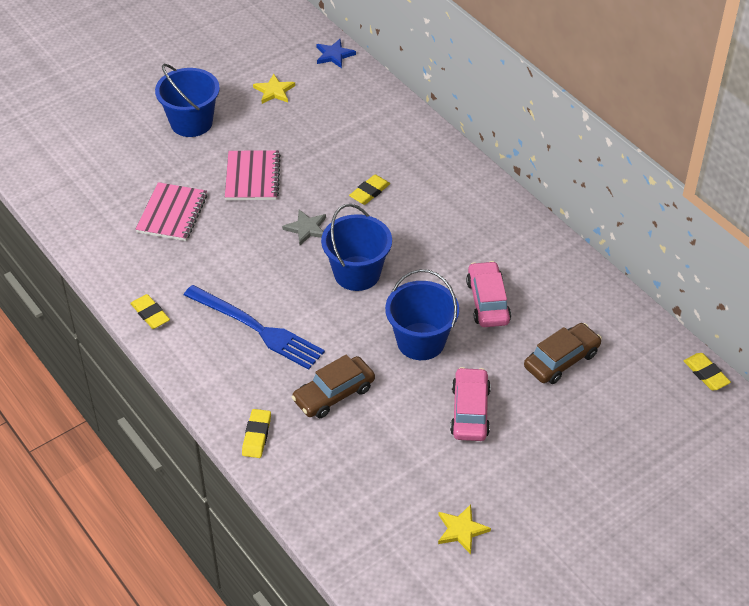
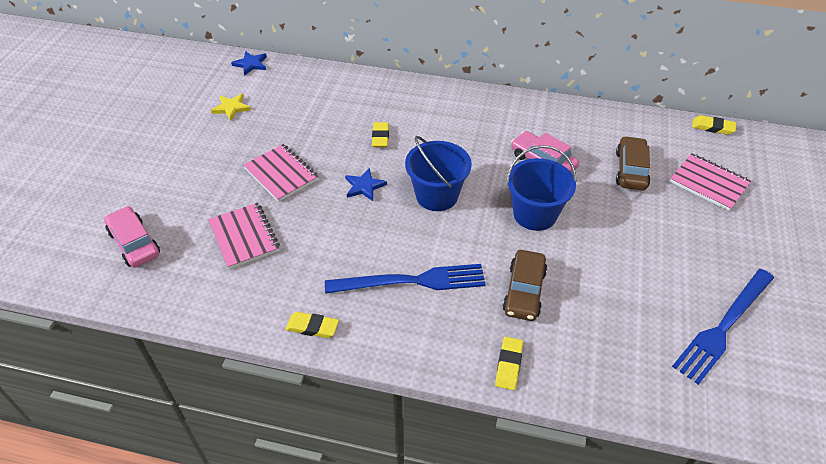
camera: 40 degrees left, 0 degrees up
(191, 122) = (187, 162): blue bucket -> none
(256, 436) = (508, 365): yellow eraser -> yellow eraser turned 45 degrees clockwise
(306, 228) = (364, 186): grey star -> blue star
(461, 530) = (723, 327): yellow star -> blue fork
(470, 411) = (623, 240): pink car -> pink car (134, 243)
(621, 419) = (709, 183): none -> pink notebook

